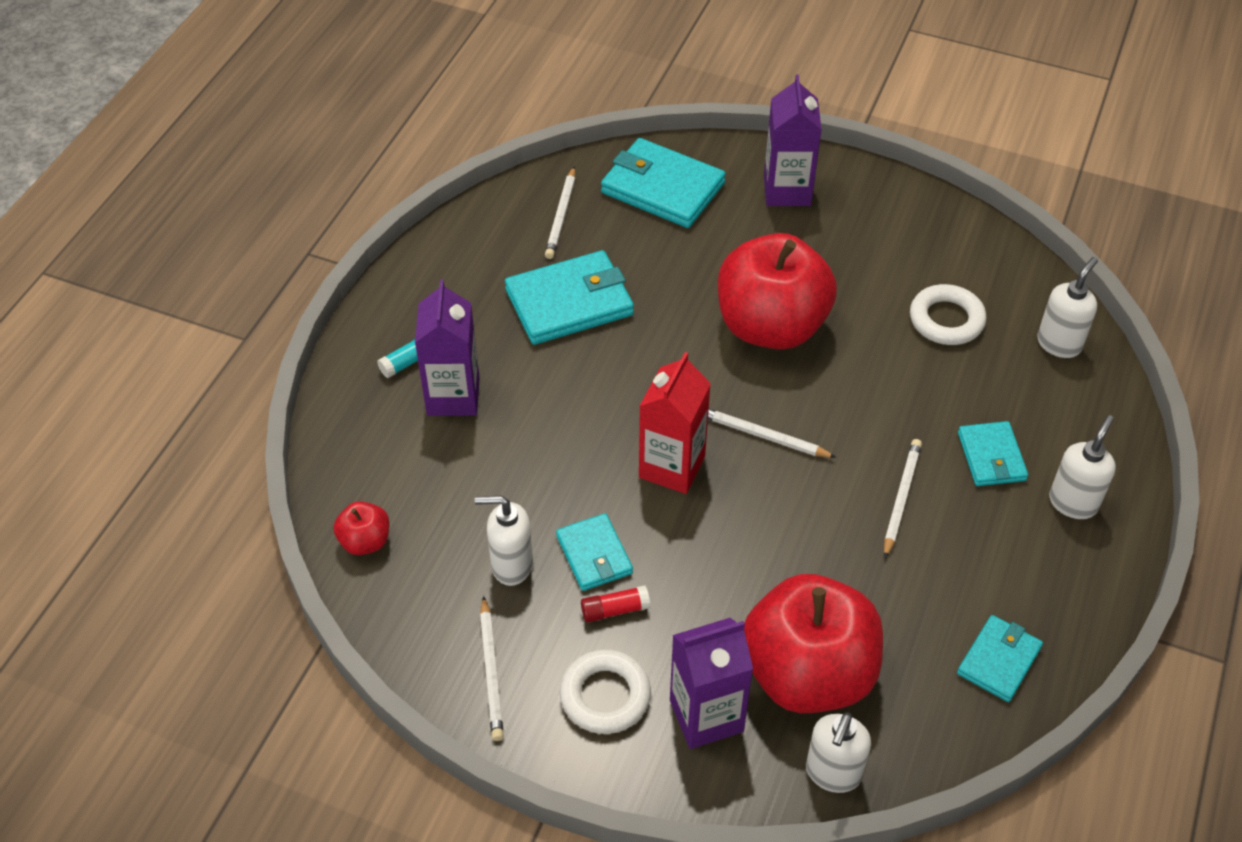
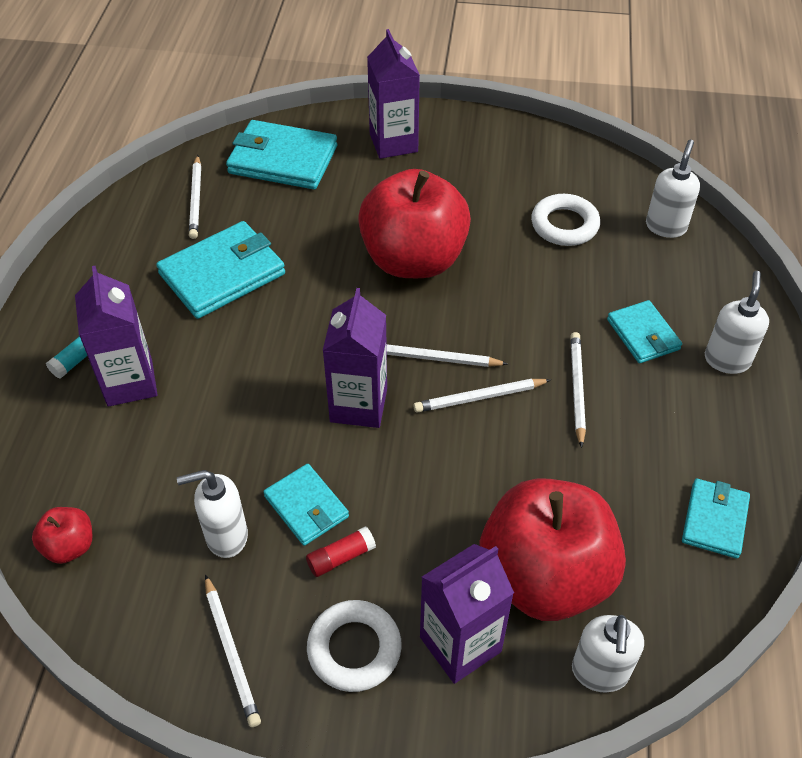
camera: 15 degrees left, 0 degrees up
(672, 467) = (358, 405): red carton -> purple carton
(797, 485) = (479, 397): none -> white pencil

